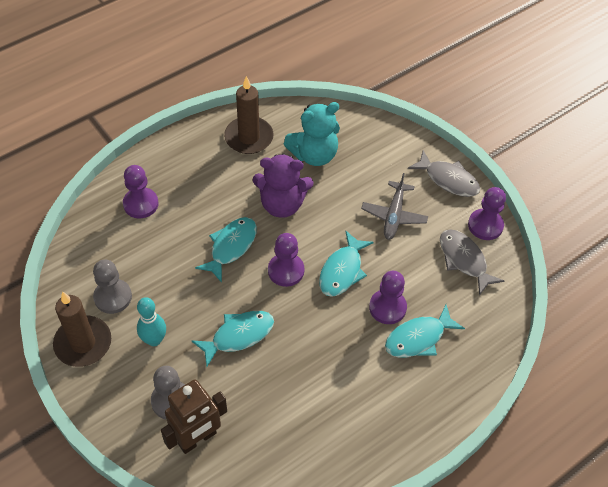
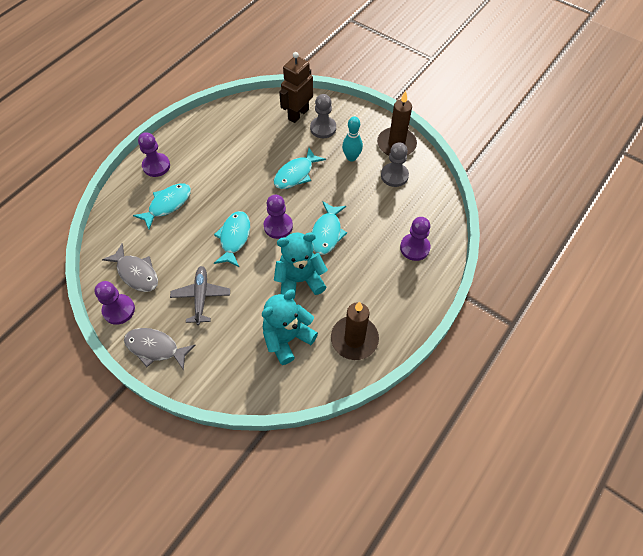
camera: 165 degrees right, 5 degrees up
(282, 204) = (300, 280): purple teddy bear -> turquoise teddy bear
(387, 307) = (194, 220): purple pawn -> purple pawn (156, 166)

